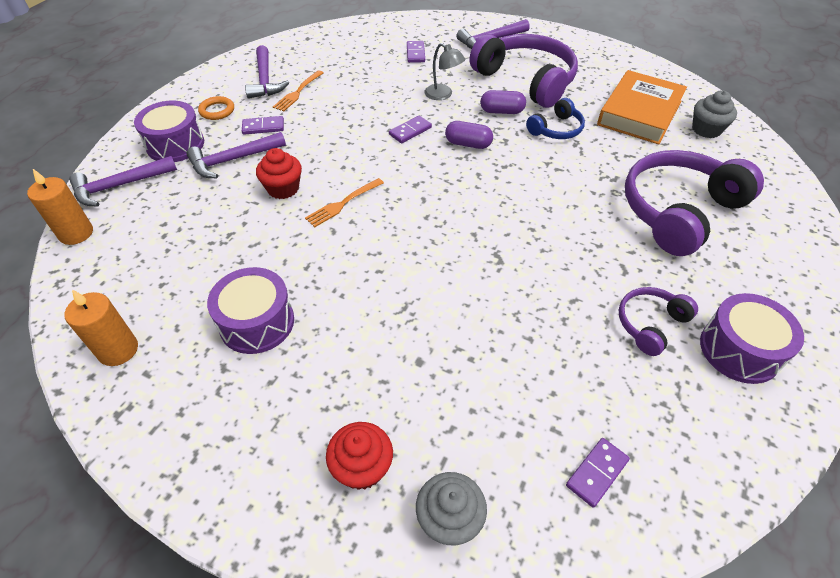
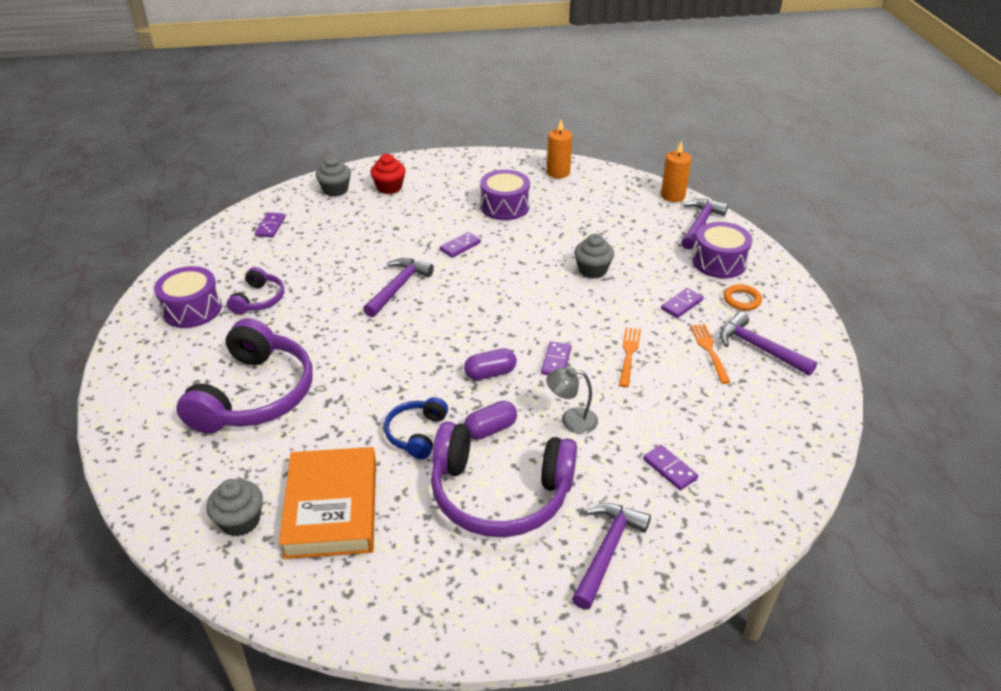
camera: 145 degrees right, 10 degrees down
(233, 160) = (659, 271): purple hammer -> purple hammer (398, 287)
(283, 188) = (592, 270): red cupcake -> grey cupcake
(343, 203) = (536, 280): orange fork -> orange fork (629, 354)
(372, 285) = (460, 246): none -> purple domino

